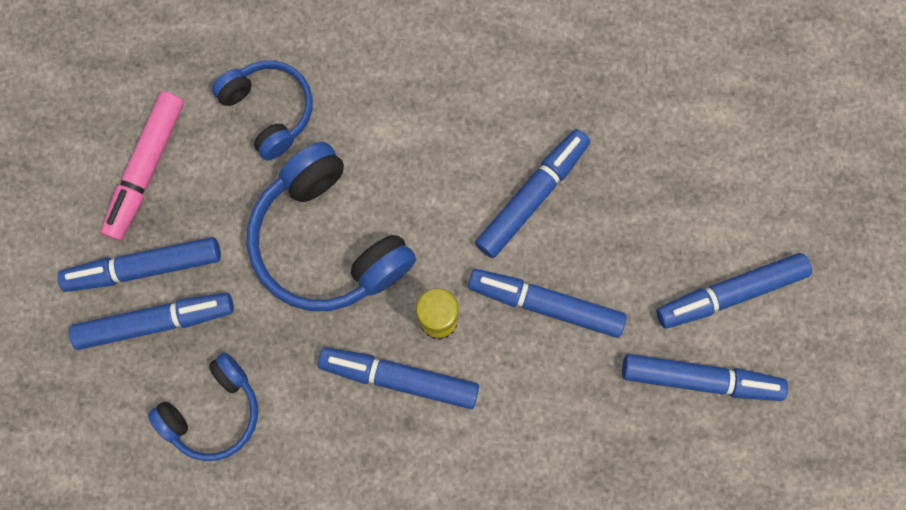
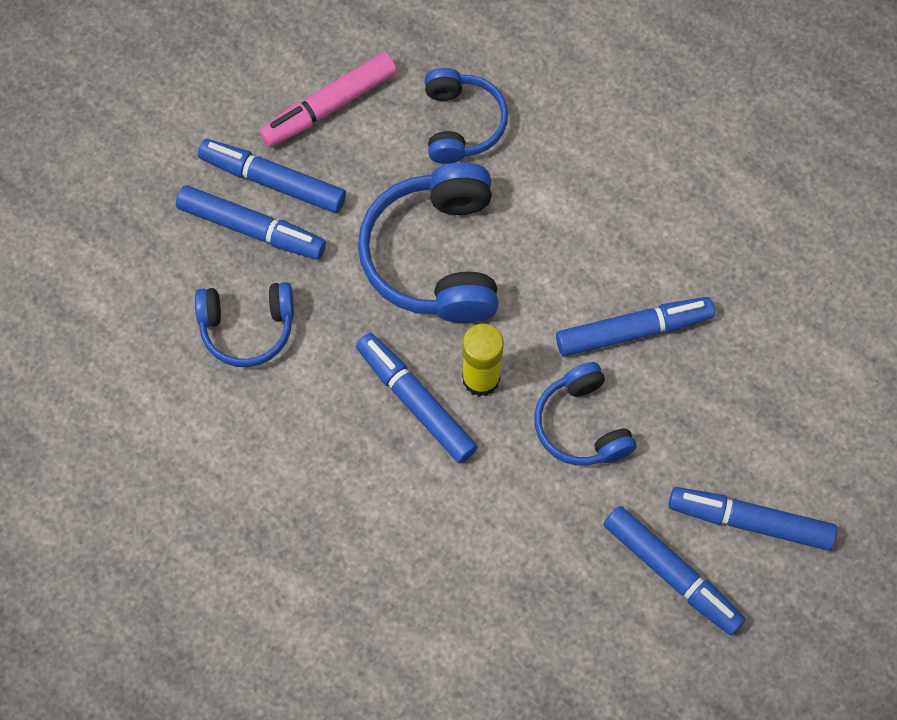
camera: 35 degrees right, 10 degrees down
(546, 304) = (581, 425): blue marker -> blue headphones

